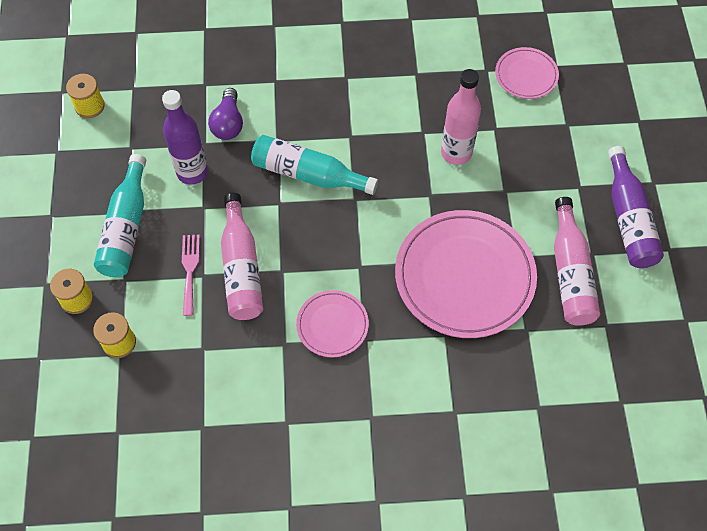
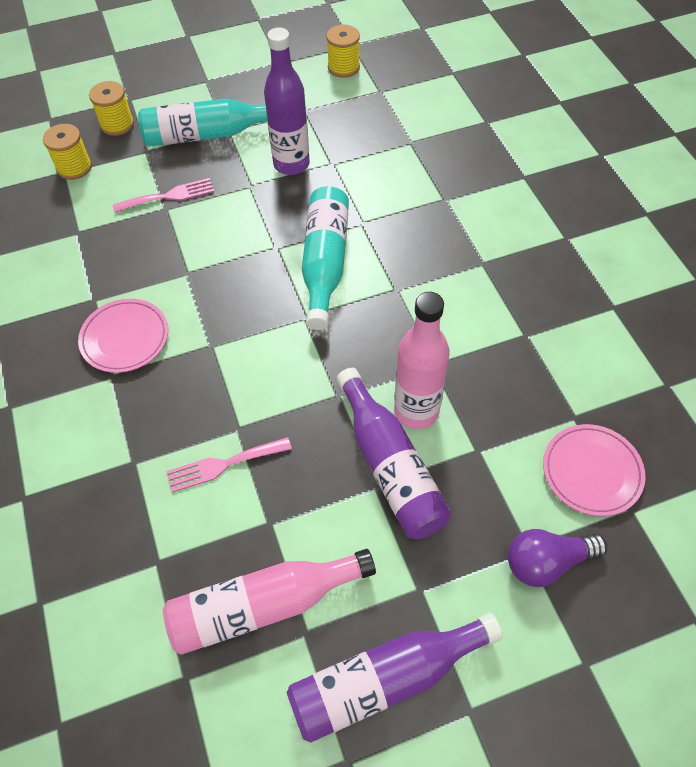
camera: 75 degrees right, 5 degrees down
(228, 123) = (367, 175): purple light bulb -> purple light bulb (547, 562)
(241, 268) = (182, 237): pink bottle -> none
(464, 276) = (223, 465): pink plate -> pink fork
(493, 179) = (390, 466): none -> purple bottle

